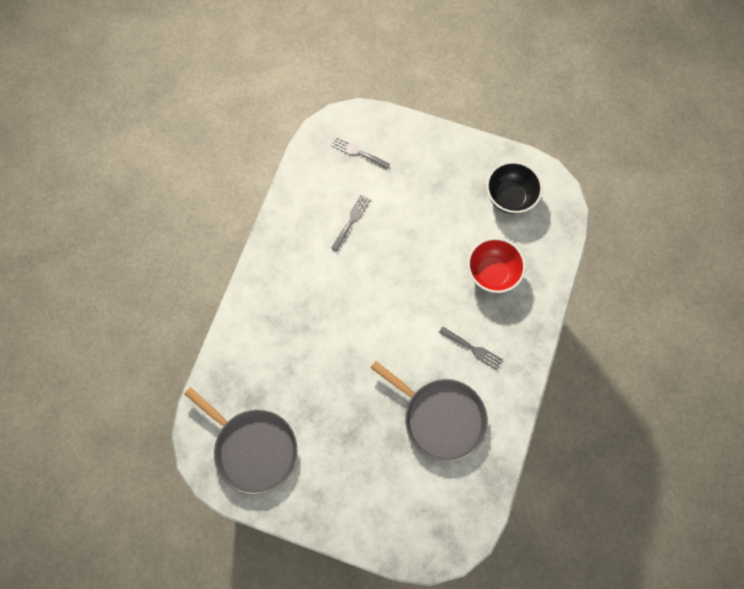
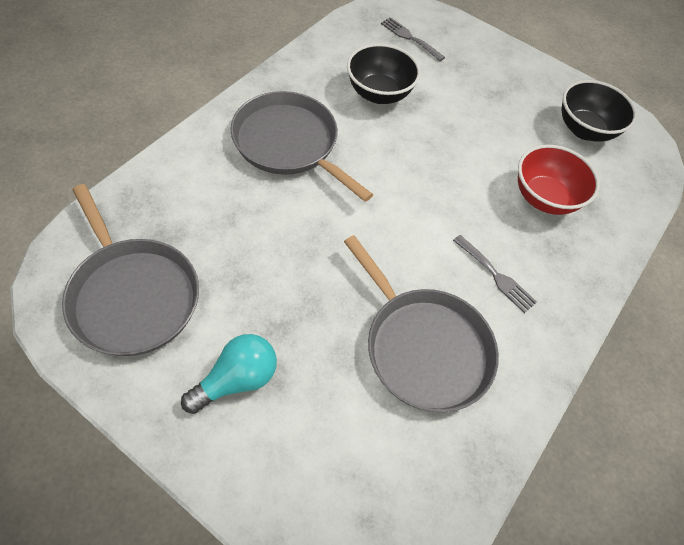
camera: 10 degrees right, 15 degrees down
(304, 293) = (289, 144): none -> grey pan
(338, 479) = (237, 380): none -> turquoise light bulb
(351, 220) = (379, 94): grey fork -> black bowl

